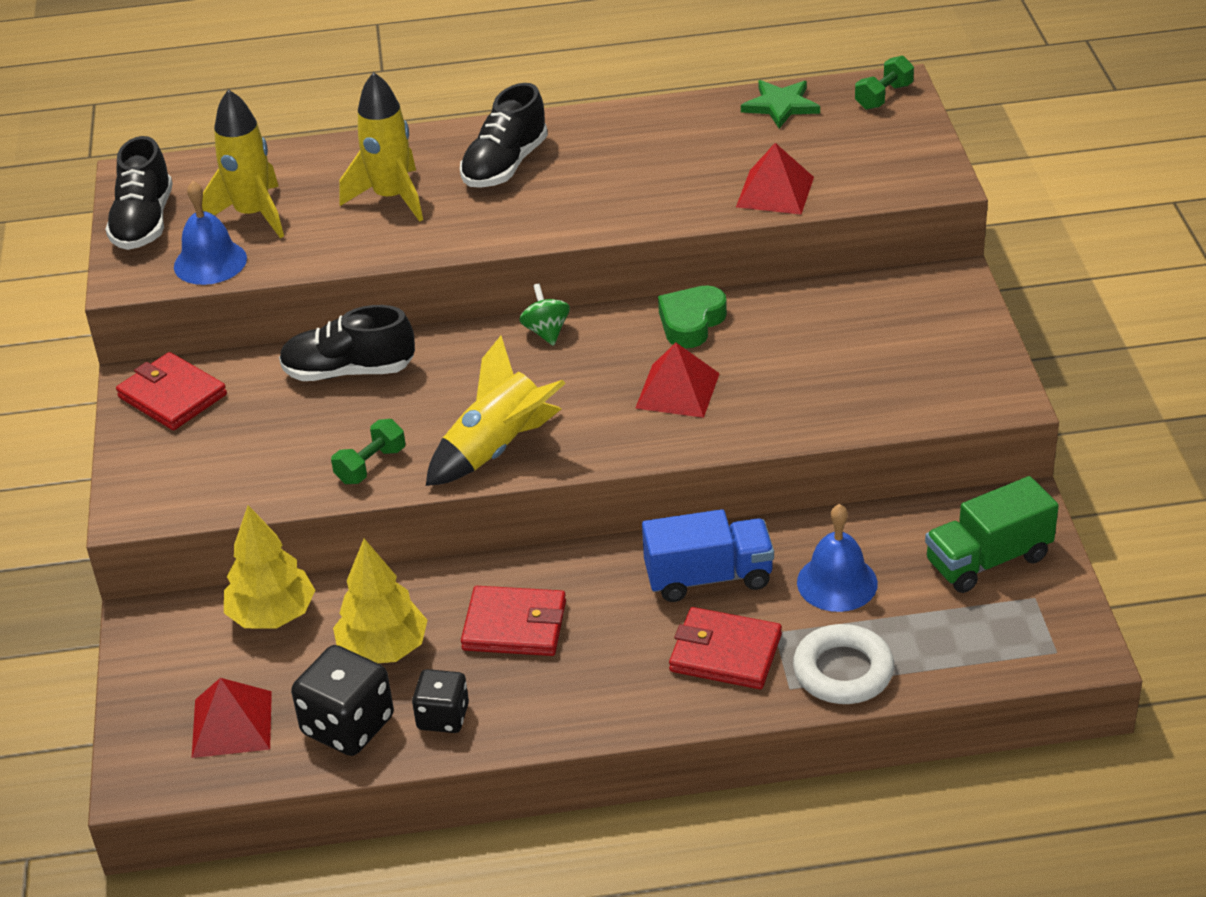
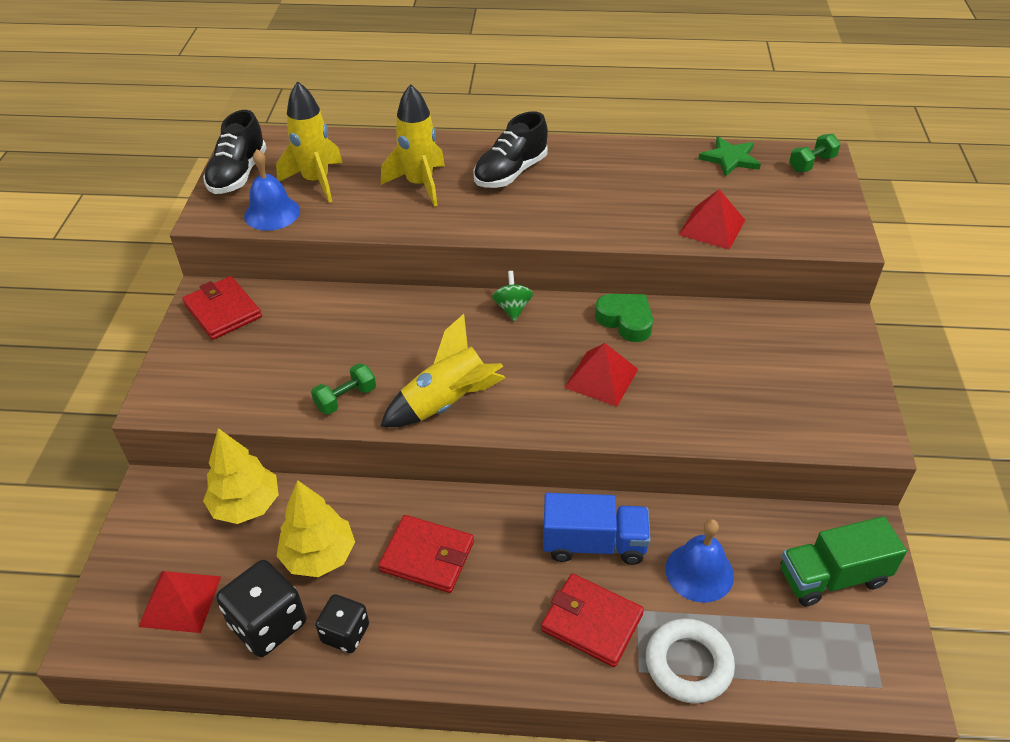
camera: 10 degrees right, 5 degrees up
(349, 371) = (356, 314): black shoe -> none
(691, 323) = (625, 321): green heart -> green heart turned 90 degrees clockwise

